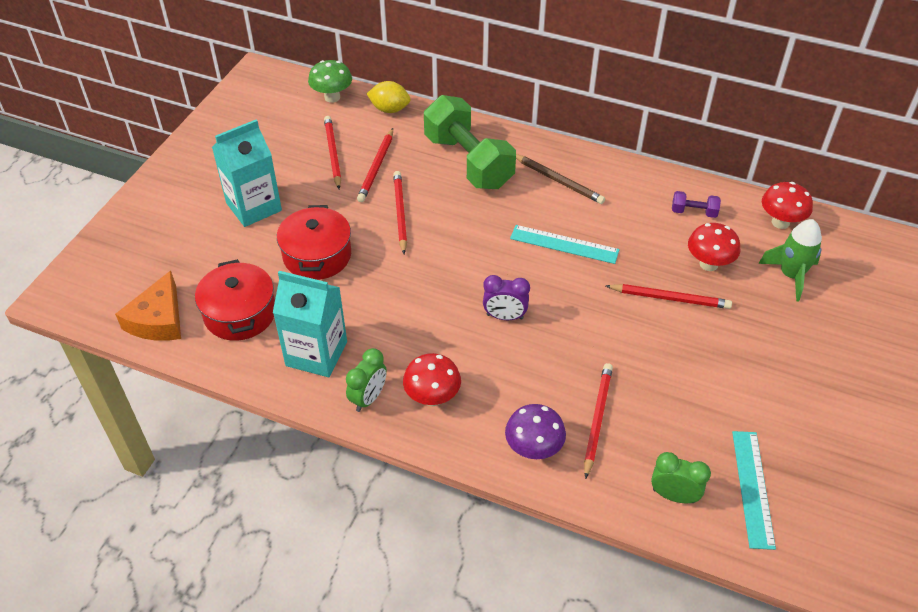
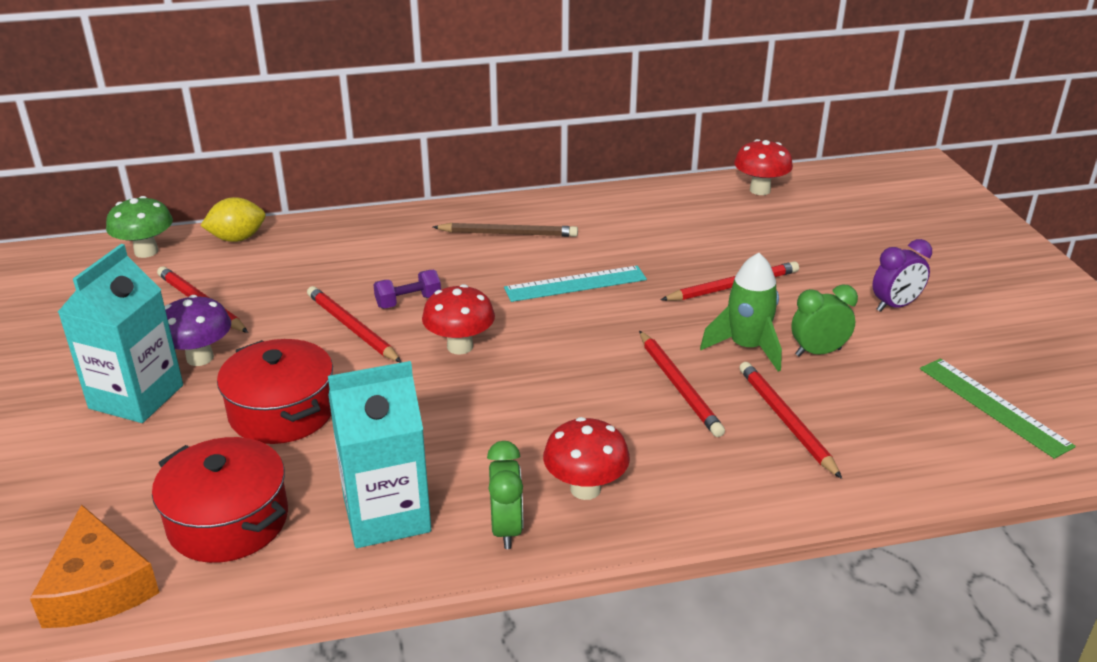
camera: 35 degrees left, 15 degrees down
(376, 167) = (275, 296): red pencil -> red pencil (678, 386)
(468, 162) = (387, 252): green dumbbell -> none
(504, 317) = (583, 373): purple clock -> purple clock (895, 306)
(533, 449) = (754, 482): purple mushroom -> purple mushroom (200, 358)
(673, 495) = (936, 450): green clock -> green clock (818, 352)
(693, 212) = (673, 210): purple dumbbell -> purple dumbbell (408, 301)
(708, 264) = (735, 245): red mushroom -> red mushroom (460, 346)
(752, 488) = (993, 406): turquoise ruler -> green ruler
(791, 275) = (817, 225): green rocket -> green rocket (746, 347)

